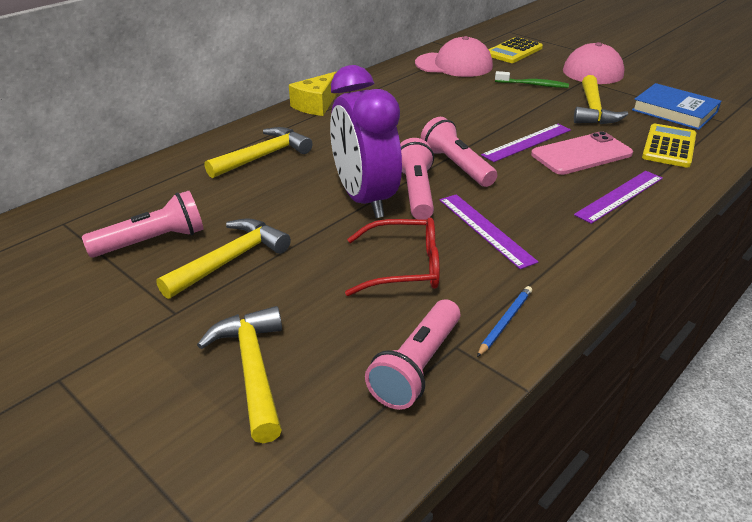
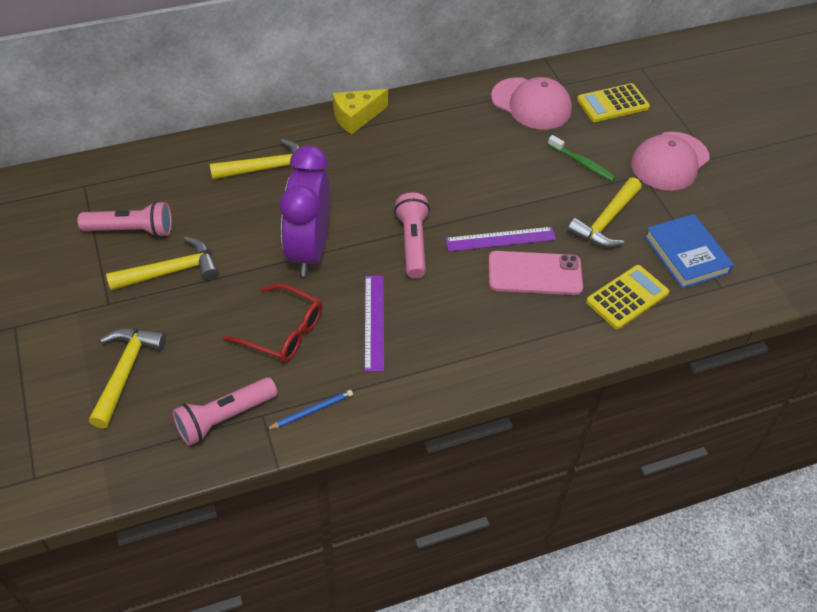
camera: 25 degrees right, 15 degrees up
(416, 192) = (354, 260): pink flashlight -> none
(619, 196) = (517, 335): purple ruler -> none

